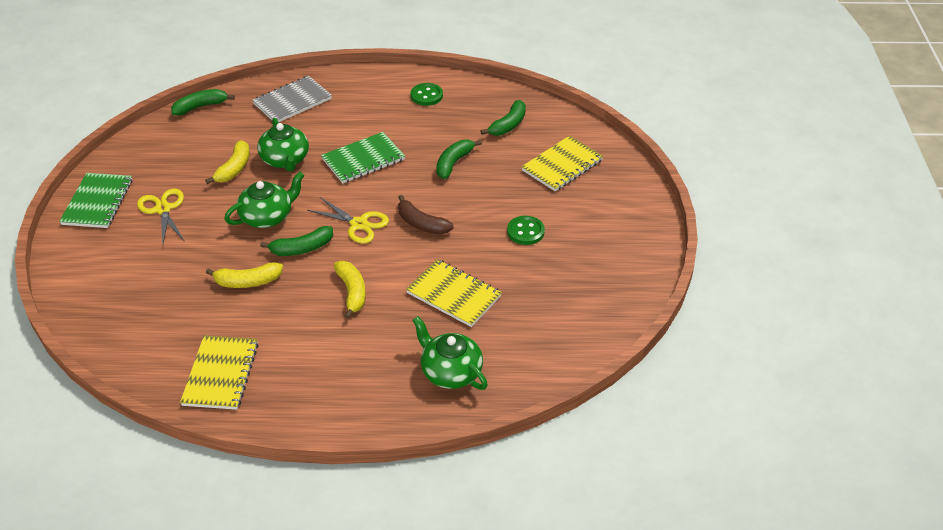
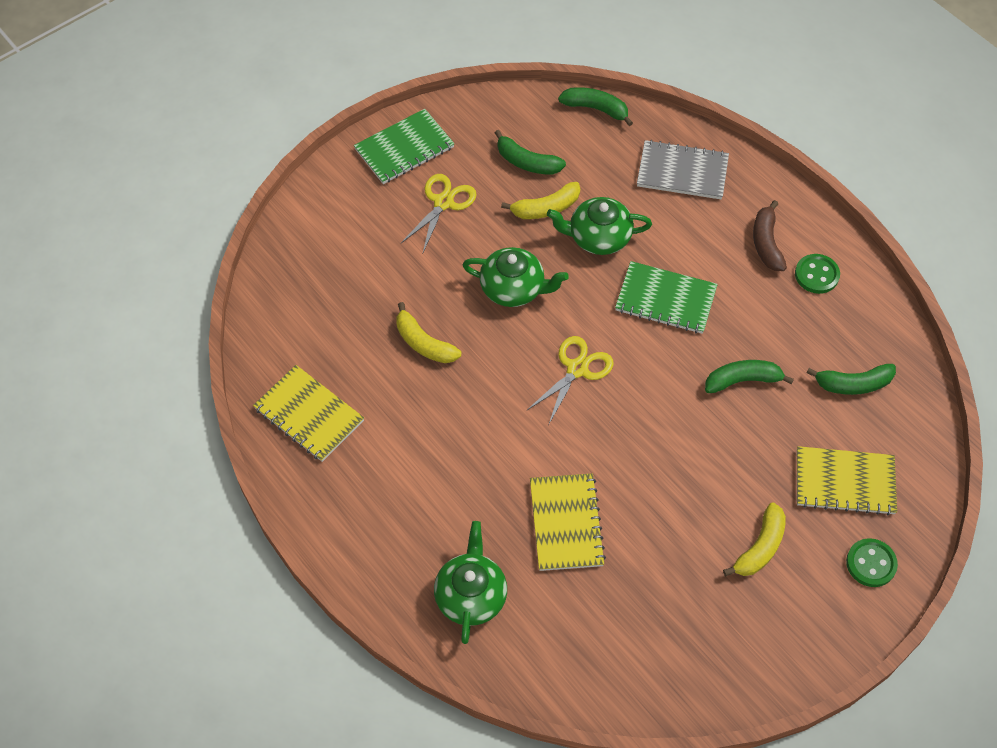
camera: 50 degrees right, 15 degrees up
(221, 374) = (309, 415): yellow notebook -> yellow notebook turned 75 degrees clockwise
(285, 160) = (598, 237): green teapot -> green teapot turned 60 degrees clockwise
(302, 248) = (502, 350): green banana -> green banana (527, 162)
(352, 292) = (489, 435): yellow banana -> yellow banana (760, 547)
(359, 224) = (577, 369): yellow scissors -> yellow scissors turned 135 degrees counterclockwise
(421, 224) = (630, 421): brown banana -> brown banana (766, 243)
(525, 231) = (711, 521): green button -> green button (871, 563)

